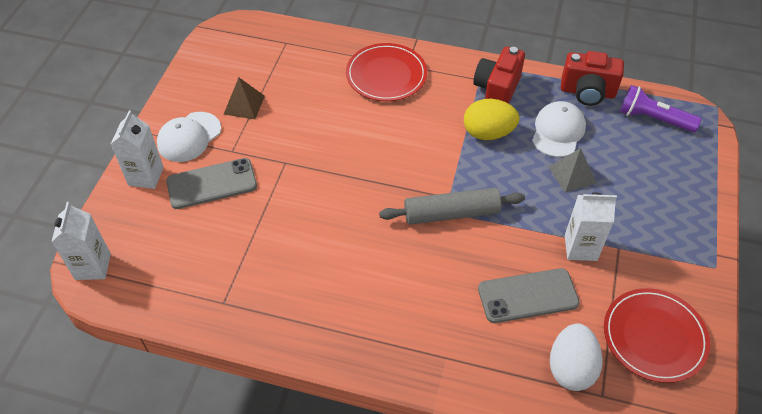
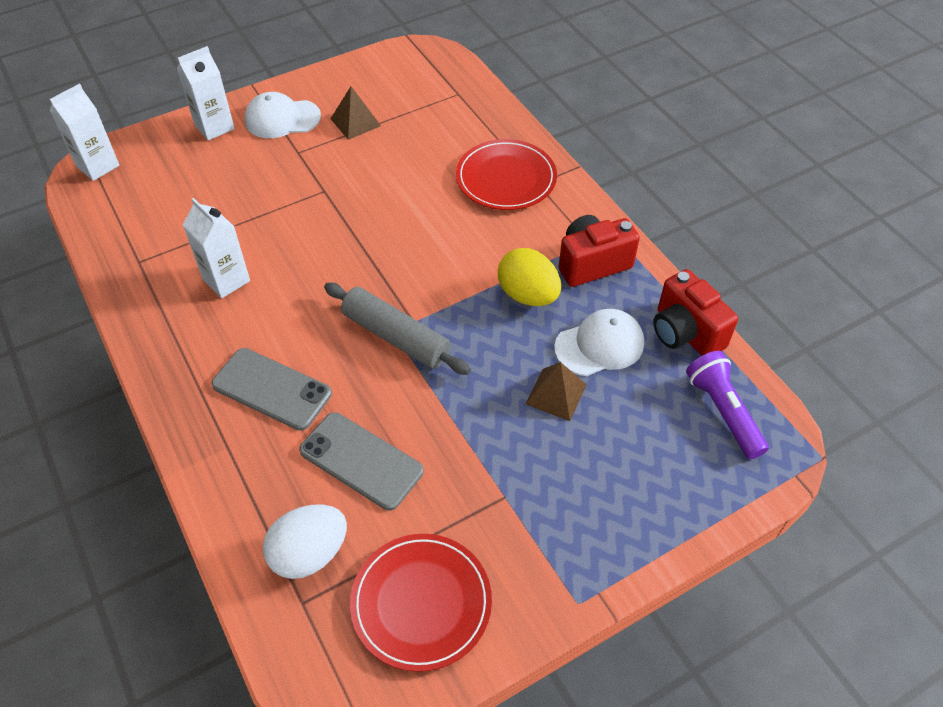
camera: 45 degrees right, 0 degrees up
(212, 184) = (249, 166): grey phone -> grey phone (272, 389)
(572, 174) = (556, 394): grey pyramid -> brown pyramid
(580, 248) = (468, 464): white carton -> white carton (226, 280)

